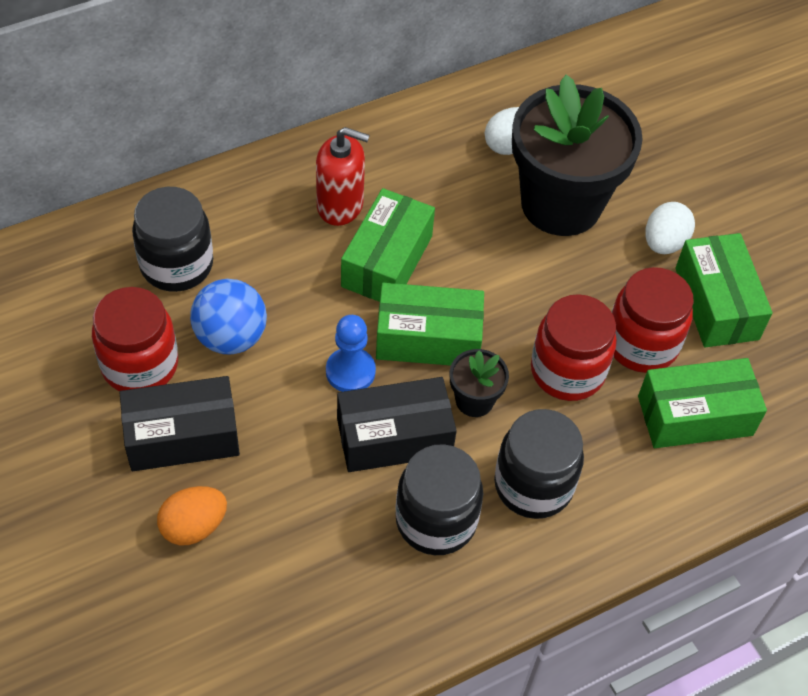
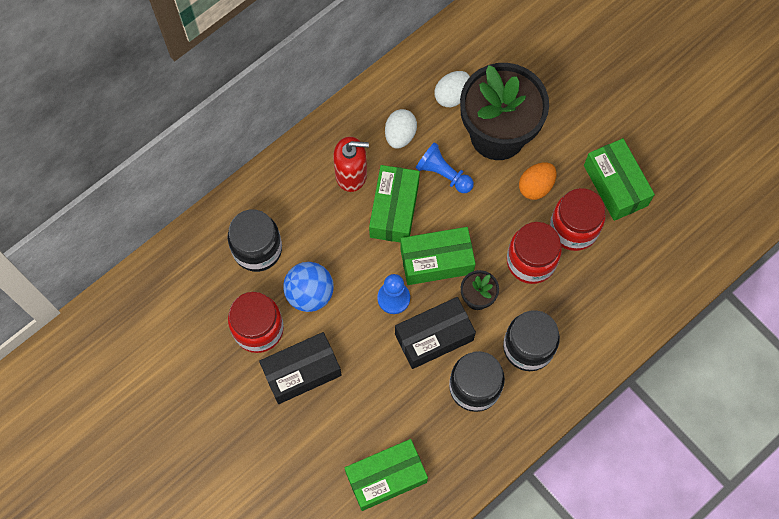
camera: 10 degrees left, 15 degrees up
(194, 526) = (328, 430): orange egg -> orange egg (536, 186)
(470, 233) = (443, 174): none -> blue pawn
(664, 243) = (572, 147): white egg -> white egg (400, 135)
(695, 416) = (617, 272): green box -> green box (386, 477)

